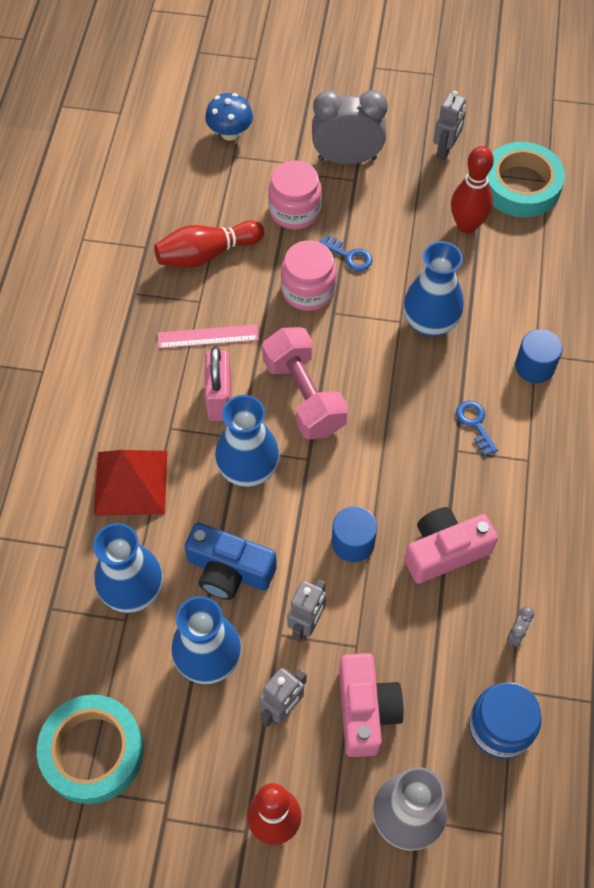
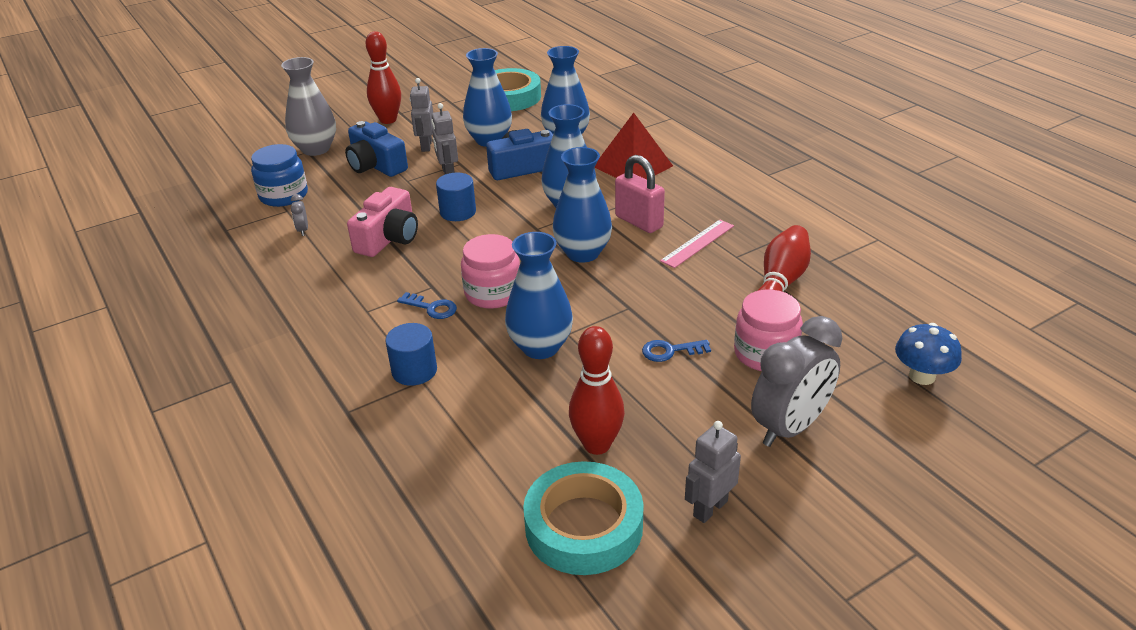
camera: 140 degrees right, 25 degrees down
(304, 396) = (583, 253): pink dumbbell -> blue vase
(308, 290) = (669, 309): pink jar -> pink jar (493, 293)
(365, 710) = (376, 165): pink camera -> blue camera
(445, 150) = (710, 508): grey robot -> grey robot turned 60 degrees clockwise

